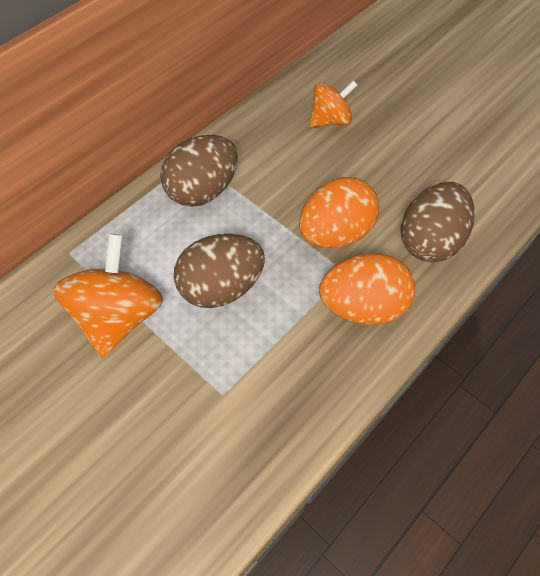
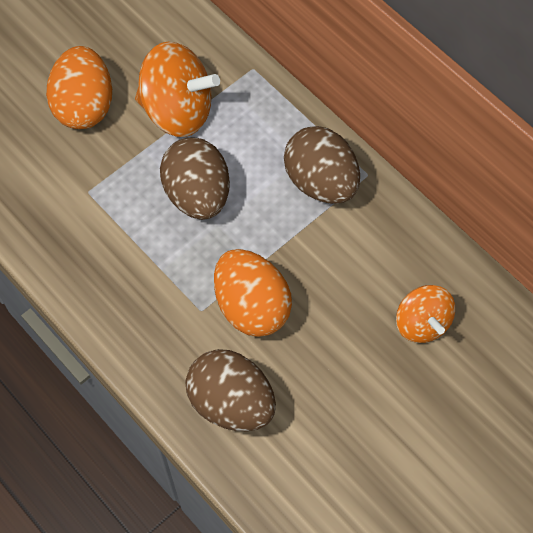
camera: 95 degrees right, 5 degrees up
(363, 306) = (159, 320): orange egg -> orange egg (84, 106)

